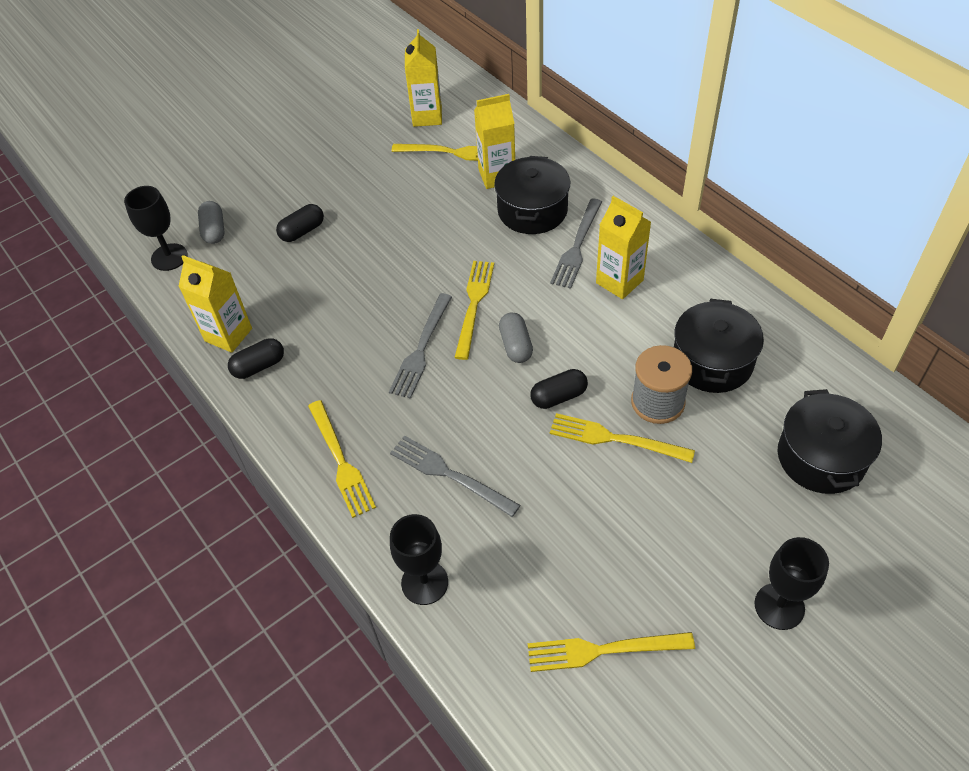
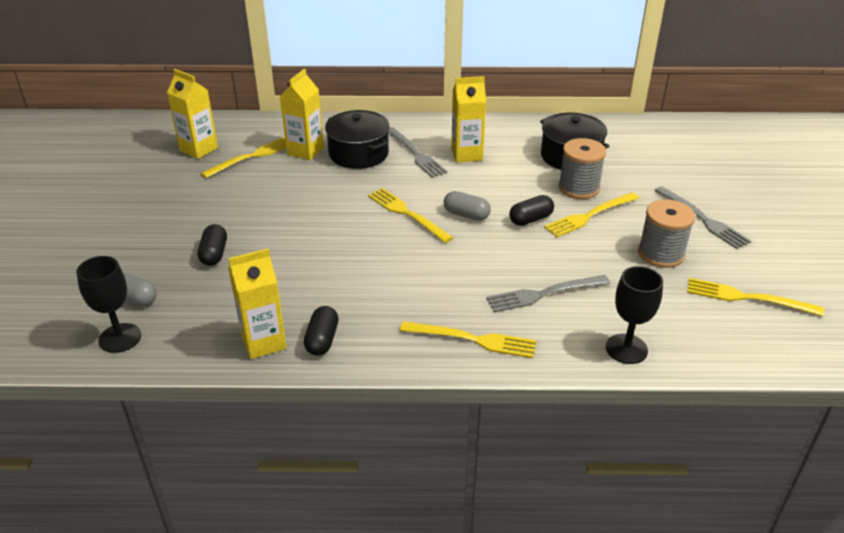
camera: 55 degrees left, 15 degrees down
(421, 349) = (415, 254): grey fork -> grey fork (703, 219)
(558, 396) = (530, 219): black capsule -> black capsule turned 45 degrees clockwise
(603, 650) = (747, 298): yellow fork -> yellow fork turned 75 degrees clockwise
(608, 534) = (661, 254): none -> grey spool
(779, 606) = (767, 221): black goblet -> none
(821, 457) = (678, 159): black pot -> none

